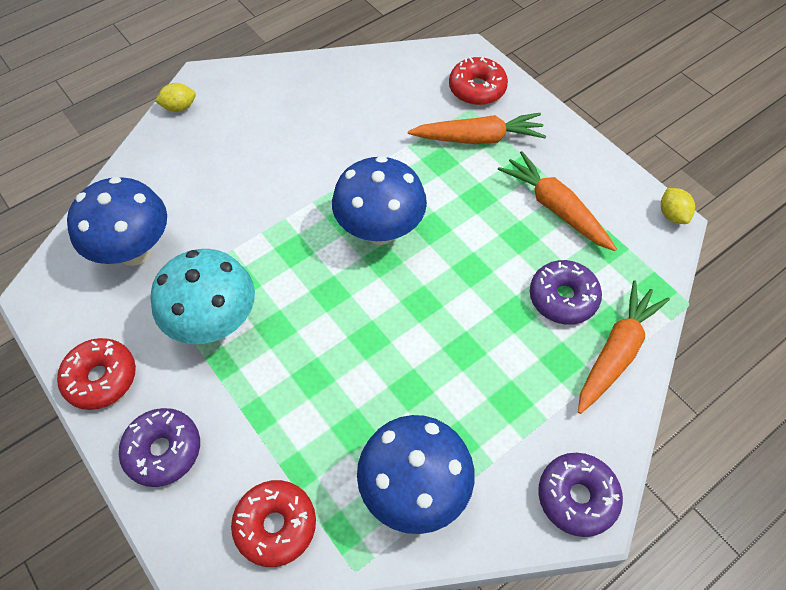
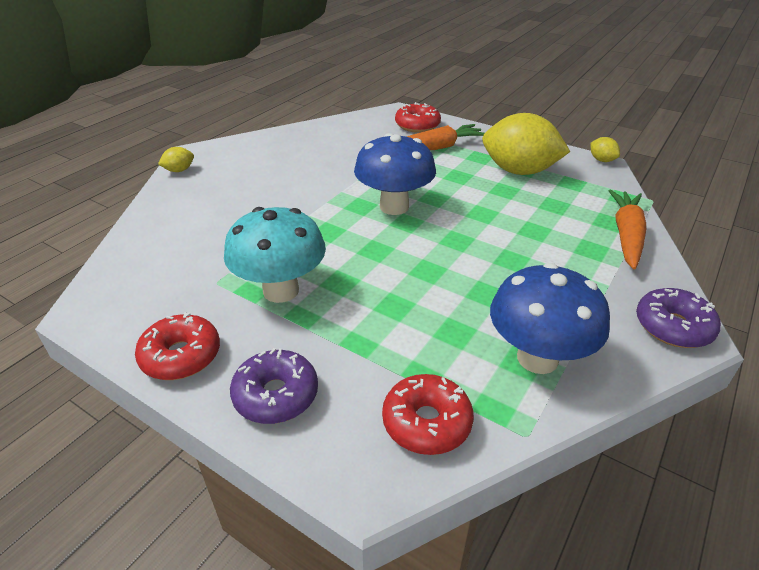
camera: 20 degrees left, 20 degrees down
(134, 251) = (177, 260): blue mushroom -> none
(555, 208) = (519, 171): orange carrot -> yellow lemon
(563, 298) = (563, 215): purple donut -> none

